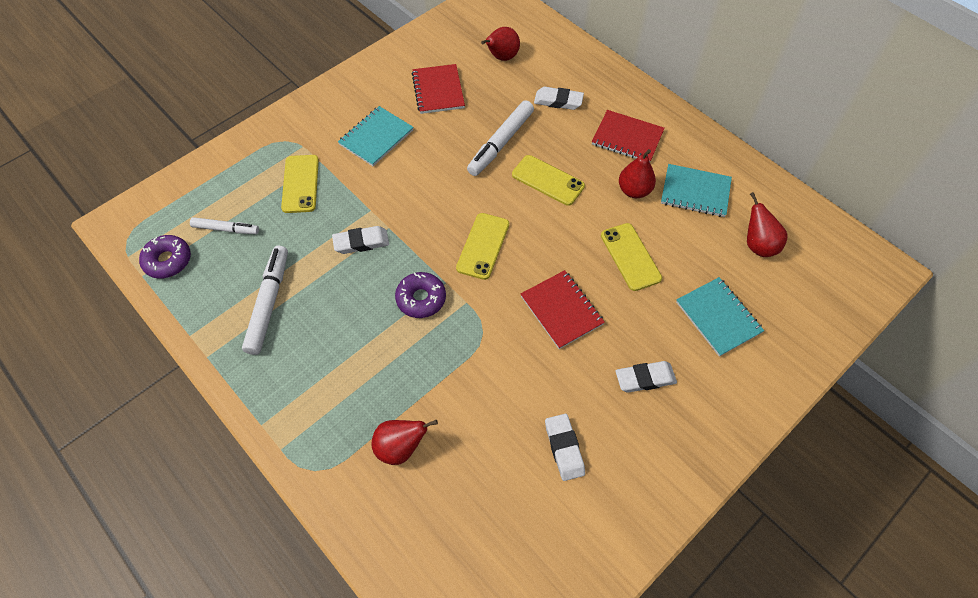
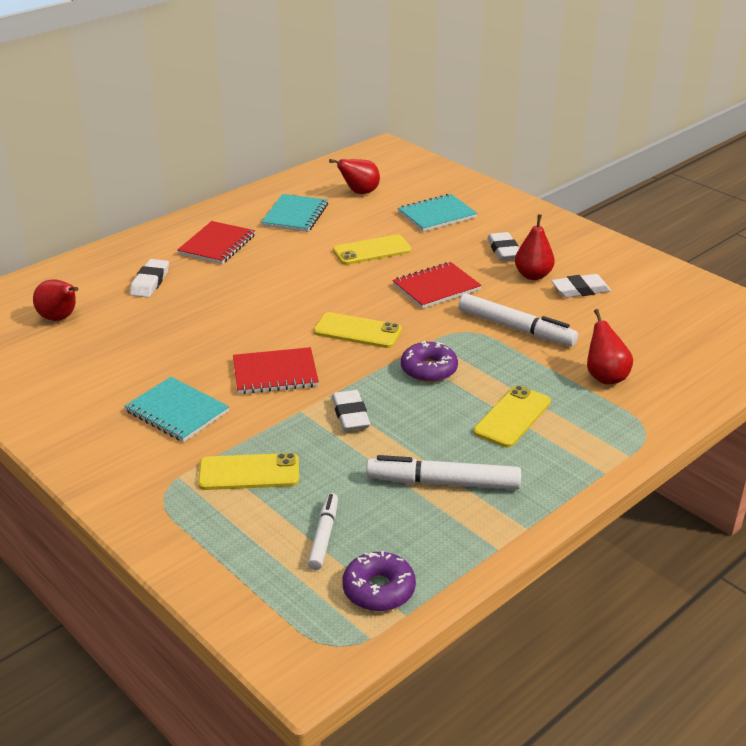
camera: 90 degrees left, 25 degrees down
(438, 90) = (104, 365): red notebook -> red notebook (275, 373)
(501, 143) = (207, 319): white marker -> white marker (516, 328)
(548, 180) = (269, 291): yellow phone -> yellow phone (512, 417)
(634, 190) = (290, 245): red pear -> red pear (533, 275)

